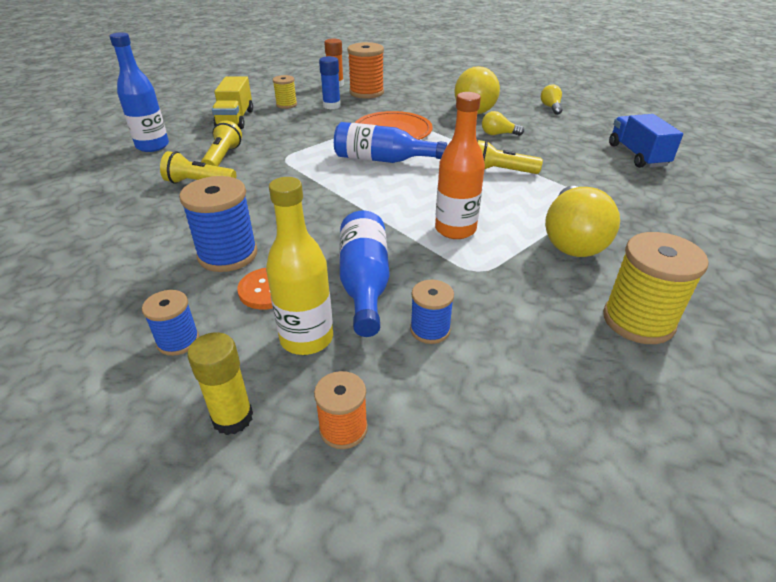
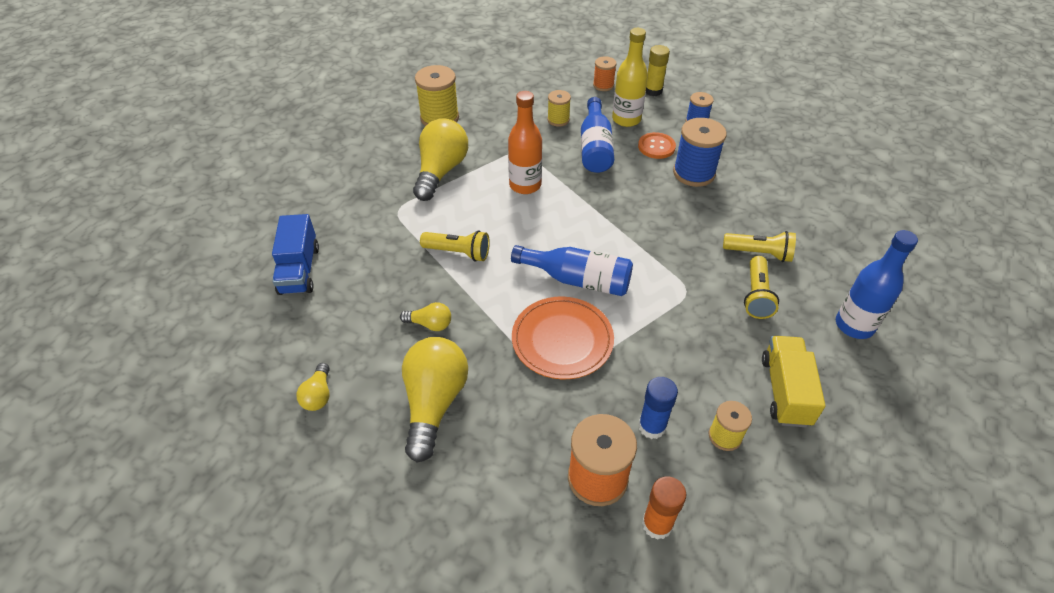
camera: 175 degrees left, 10 degrees up
(430, 330) = (558, 120): blue spool -> yellow spool

